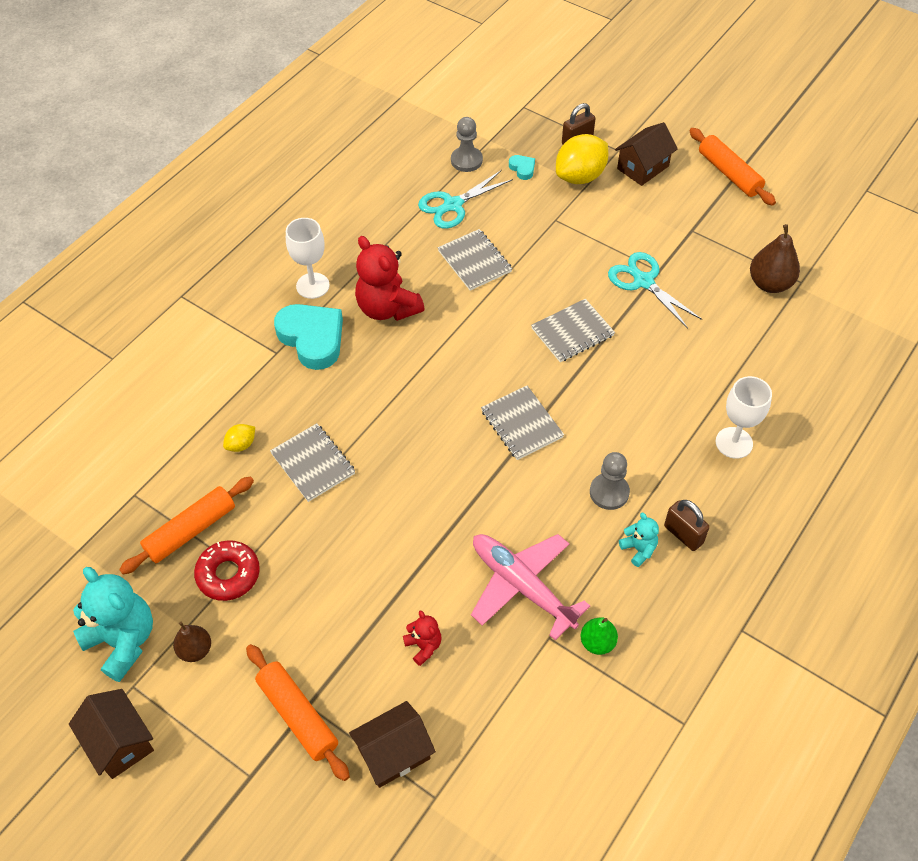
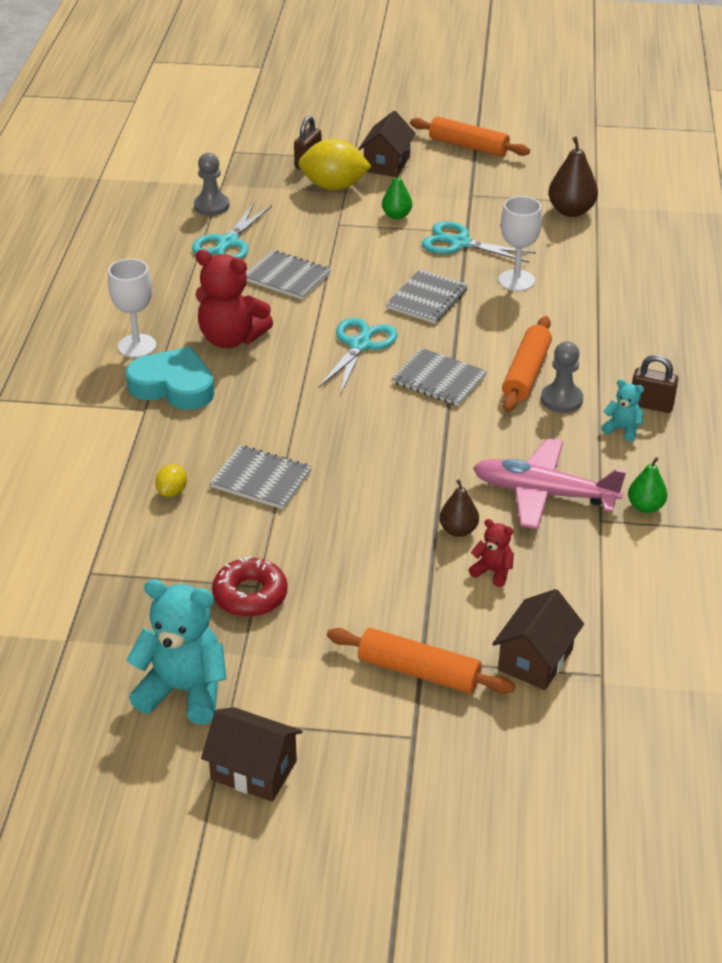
camera: 30 degrees left, 15 degrees down
(190, 530) = (178, 577): orange rolling pin -> orange rolling pin (526, 373)
(195, 650) = (269, 666): brown pear -> brown pear (458, 530)
(483, 359) = (360, 345): none -> turquoise scissors
(522, 169) = (273, 196): turquoise heart -> none
(580, 176) = (334, 186): yellow lemon -> yellow lemon turned 75 degrees clockwise
(611, 229) = (396, 215): none -> green pear
(734, 443) = (637, 328): white goblet -> white goblet (516, 280)

